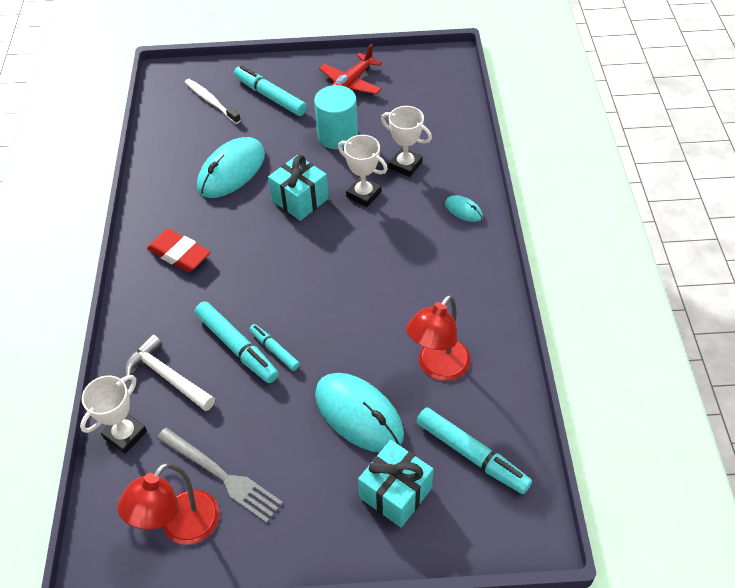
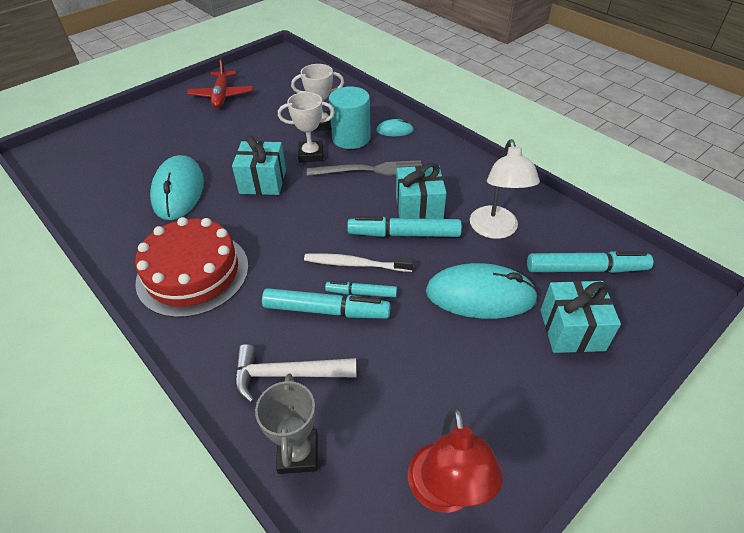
camera: 40 degrees left, 5 degrees down
(125, 434) = (298, 453): white trophy -> grey trophy
(179, 254) = (193, 273): red eraser -> red cake
(211, 102) = (106, 154): white toothbrush -> white toothbrush (356, 264)
(221, 475) = (428, 419): grey fork -> grey fork (369, 170)
(270, 96) = (160, 129): turquoise marker -> turquoise marker (404, 234)
(337, 136) = (247, 129): turquoise cylinder -> turquoise cylinder (351, 138)
(397, 305) = (419, 208): none -> turquoise gift
(438, 368) = (495, 230): red lamp -> white lamp

